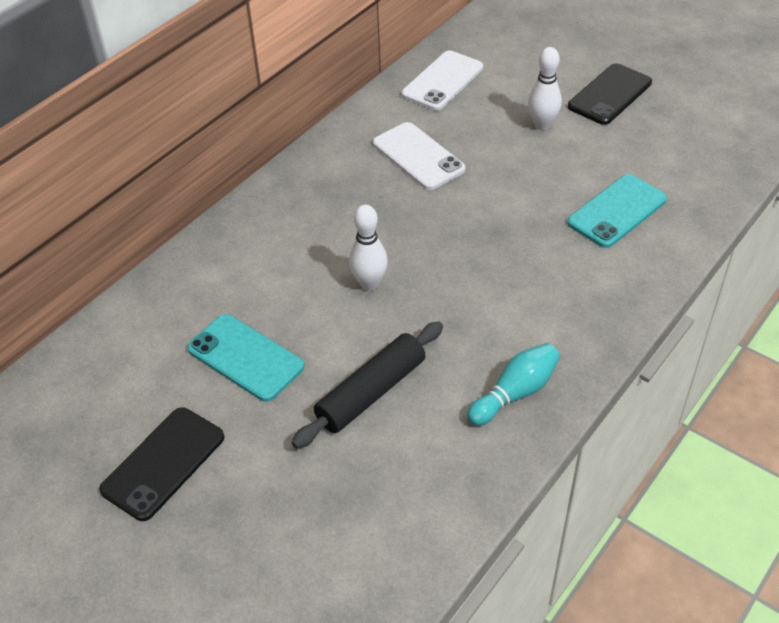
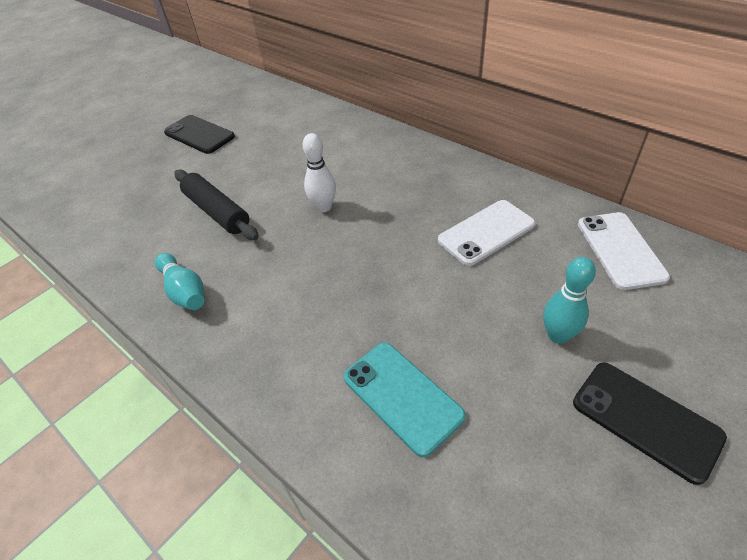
camera: 95 degrees right, 0 degrees up
(245, 358) = (267, 155): turquoise phone -> none
(442, 81) = (620, 250): white phone -> white phone turned 45 degrees clockwise
(542, 125) = (557, 335): white bowling pin -> turquoise bowling pin

